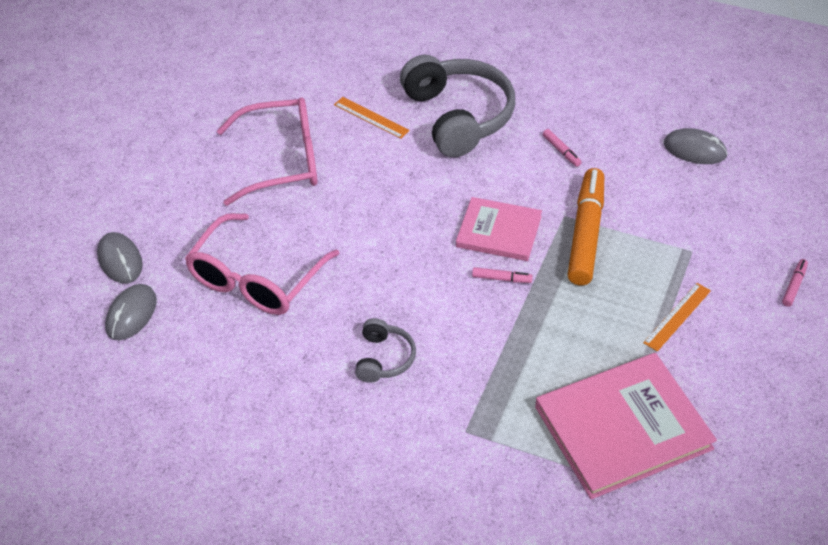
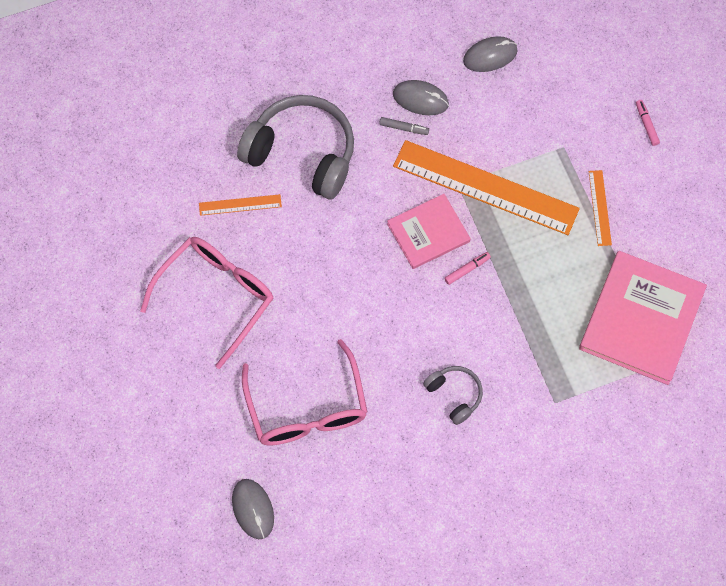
camera: 45 degrees left, 20 degrees up
(120, 260) = (194, 476): grey mouse -> grey mouse (420, 99)
(561, 151) = (404, 128): pink marker -> grey marker
(586, 233) = (485, 187): orange marker -> orange ruler

